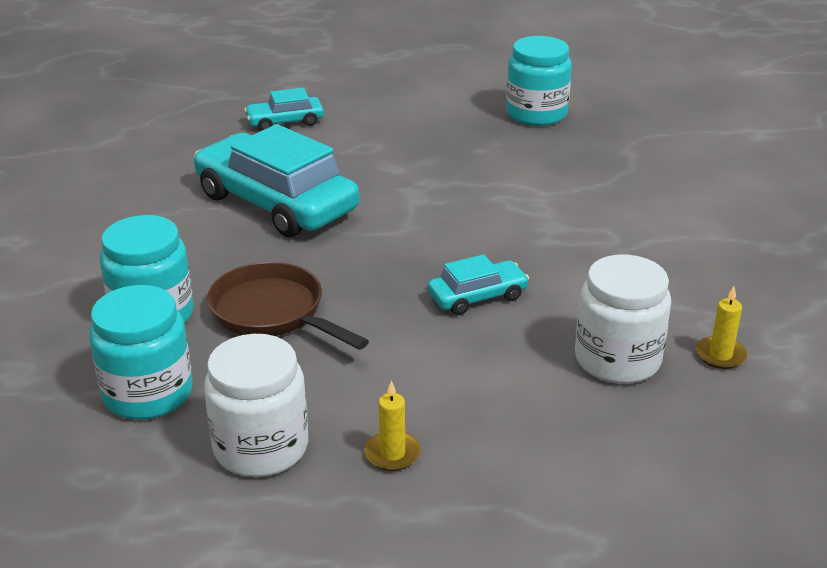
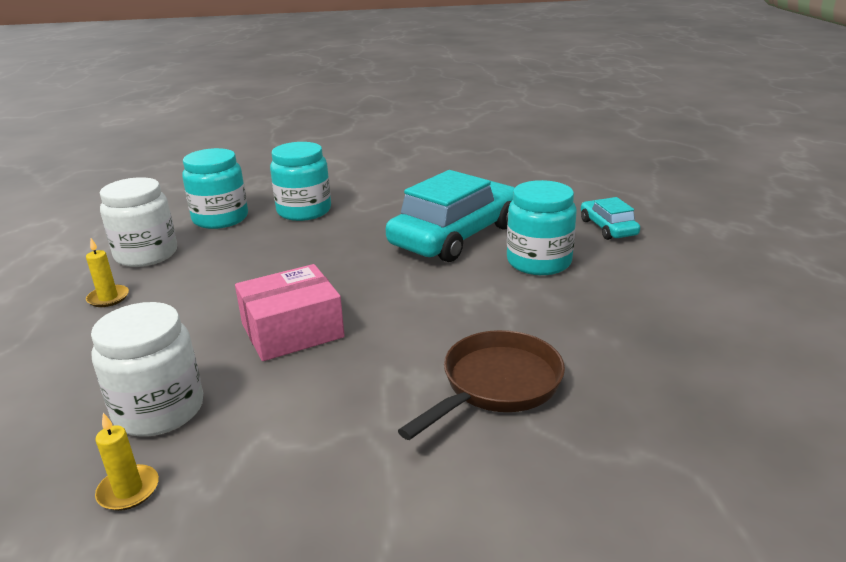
camera: 90 degrees right, 5 degrees down
(273, 313) = (294, 247): brown pan -> brown pan (496, 385)
(477, 297) = (292, 330): turquoise car -> pink box
(536, 114) = (715, 373): turquoise jar -> turquoise jar (539, 262)

